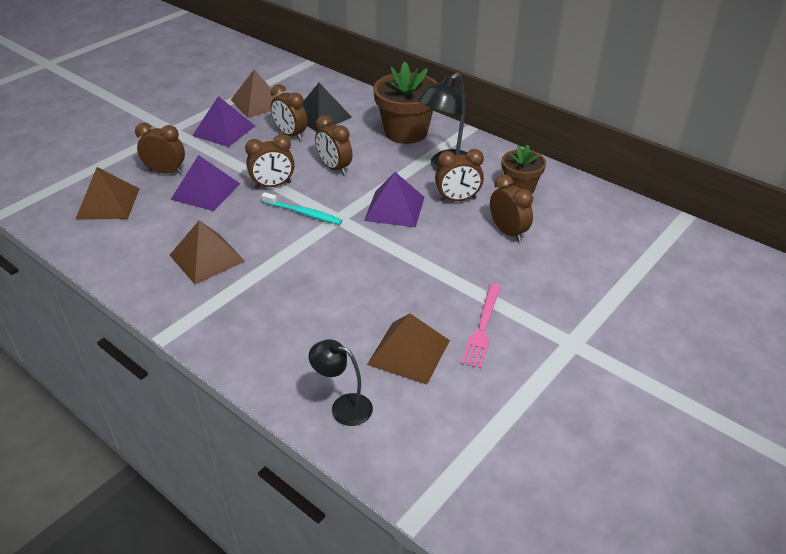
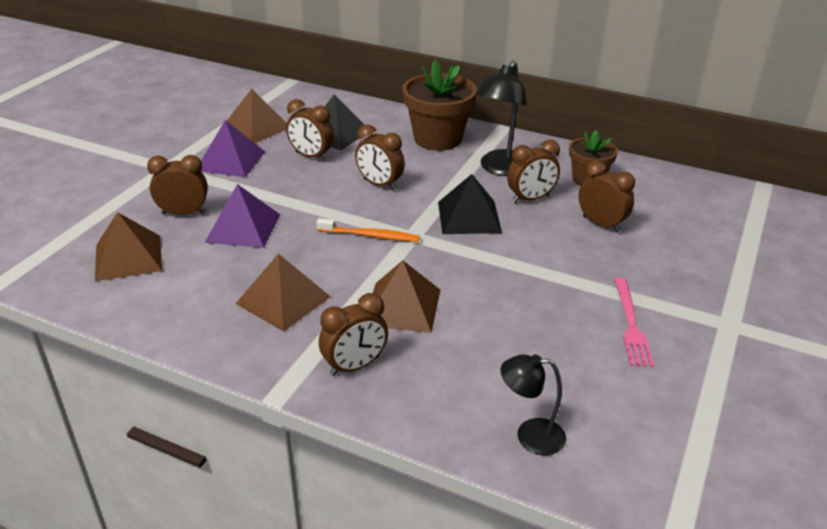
camera: 15 degrees left, 5 degrees down
(273, 185) = (320, 211): brown clock -> brown clock (355, 366)
(304, 213) = (371, 236): turquoise toothbrush -> orange toothbrush
(395, 208) = (469, 217): purple pyramid -> black pyramid
(409, 352) = (568, 363): brown pyramid -> brown pyramid (402, 306)

